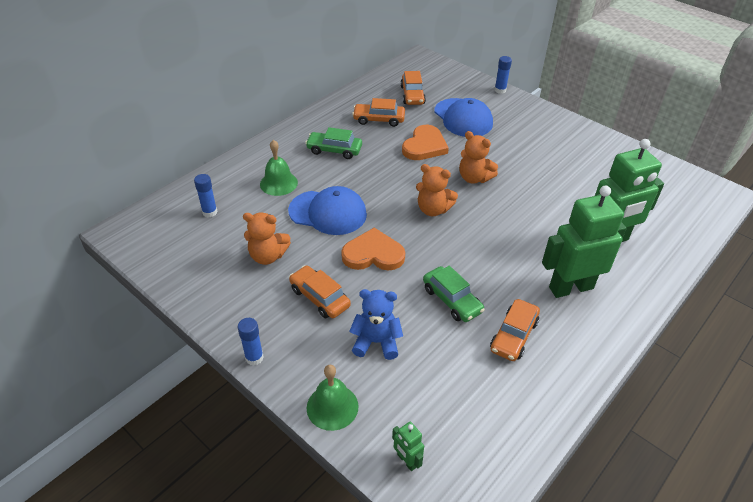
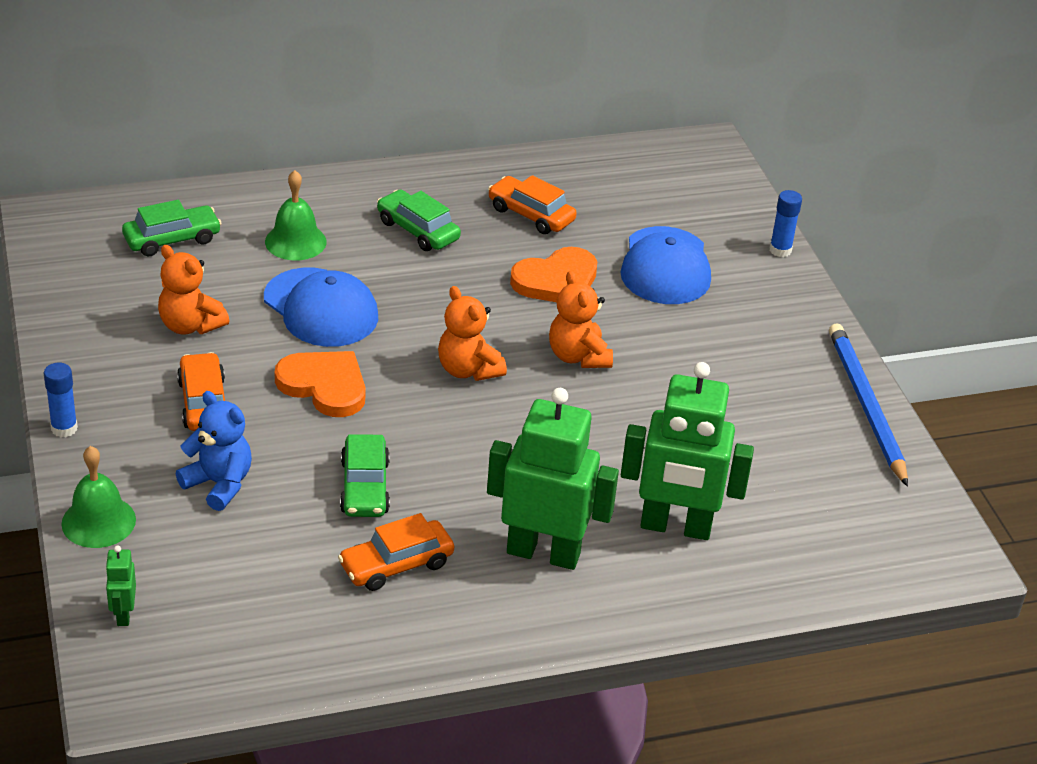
camera: 30 degrees right, 5 degrees down
(210, 212) = (172, 239): blue glue stick -> green car
(412, 95) = (625, 199): orange car -> none
(611, 143) = (865, 405): none -> blue pencil

